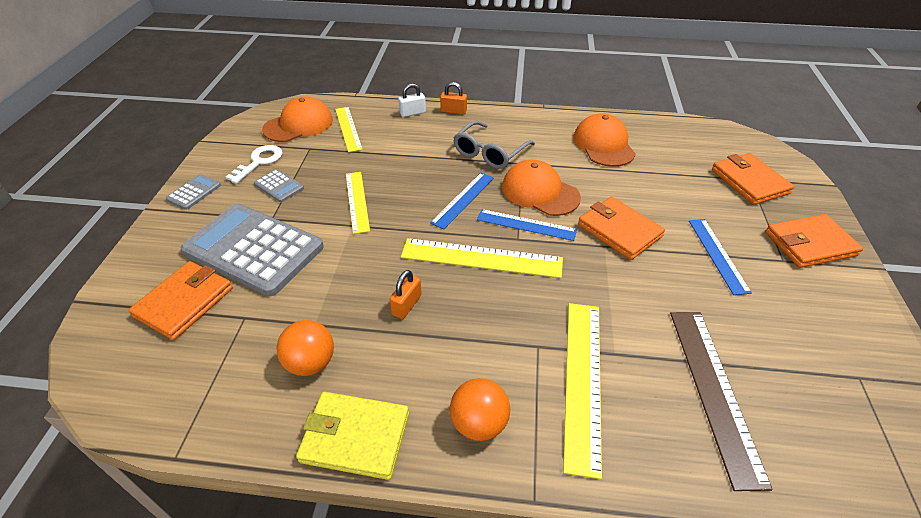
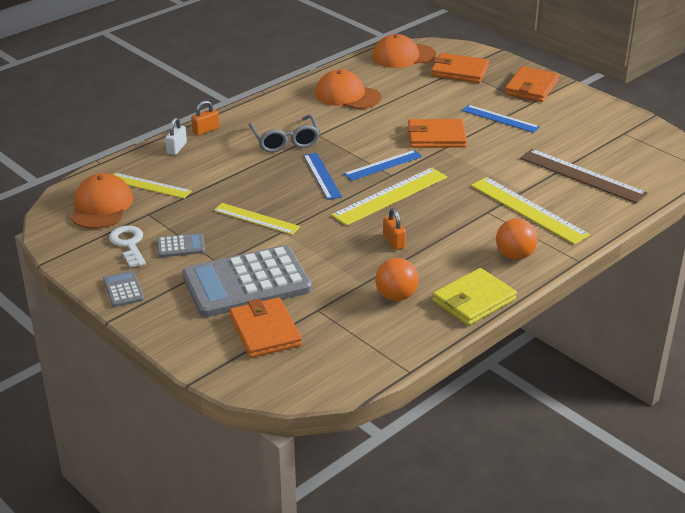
camera: 50 degrees left, 10 degrees down
(540, 192) = (359, 144): orange cap -> orange cap (403, 56)

